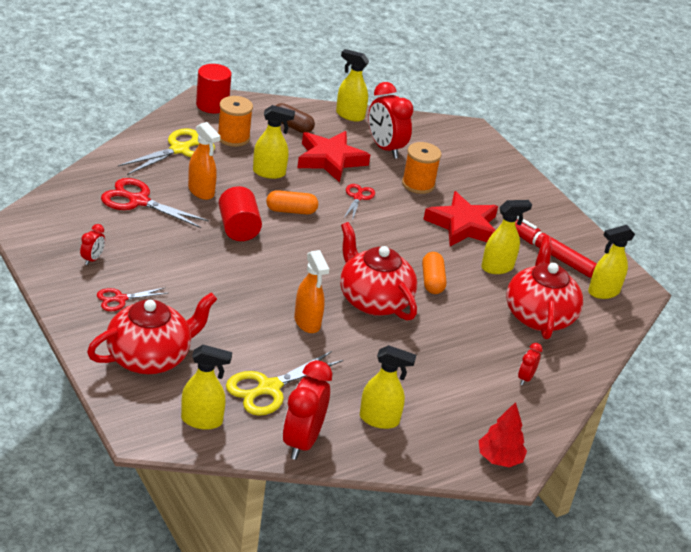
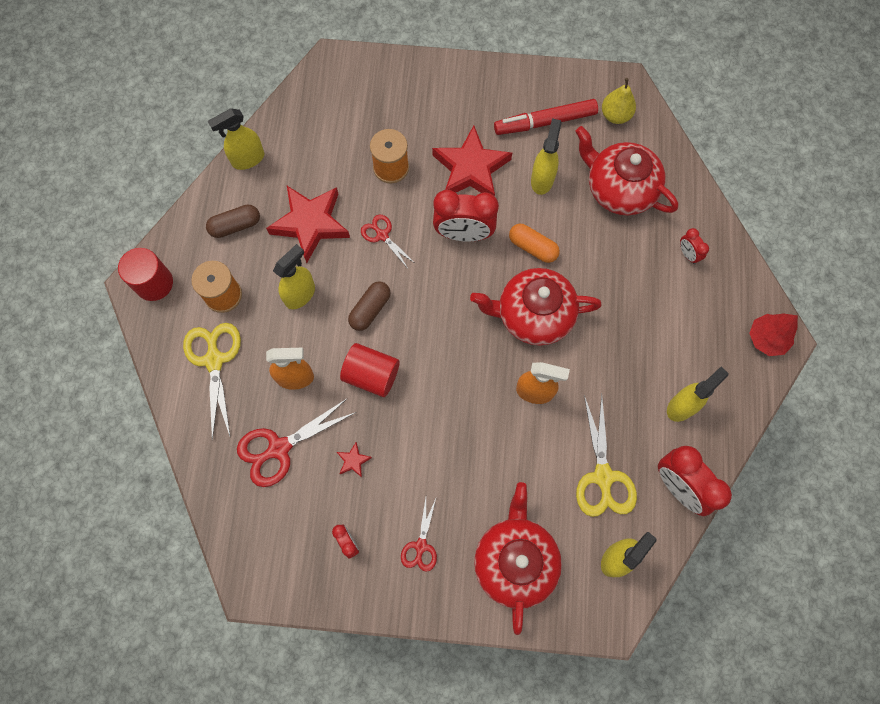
camera: 50 degrees left, 35 degrees up
(160, 241) = (353, 461): none -> red star
(291, 210) = (370, 309): orange capsule -> brown capsule
(385, 148) = (320, 161): red clock -> red clock (464, 234)
(603, 292) = (615, 115): yellow spray bottle -> yellow pear

